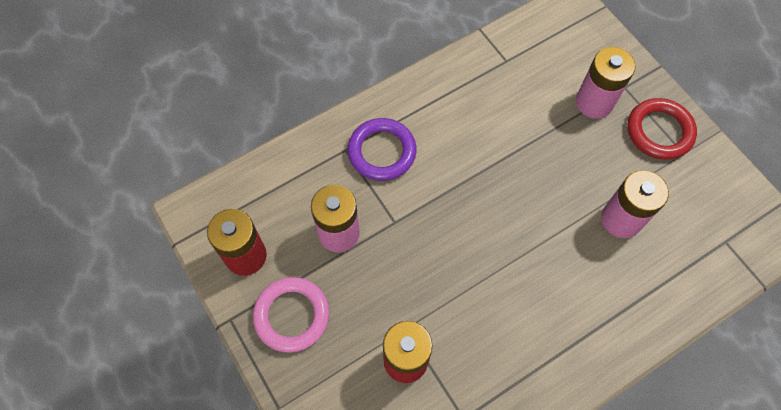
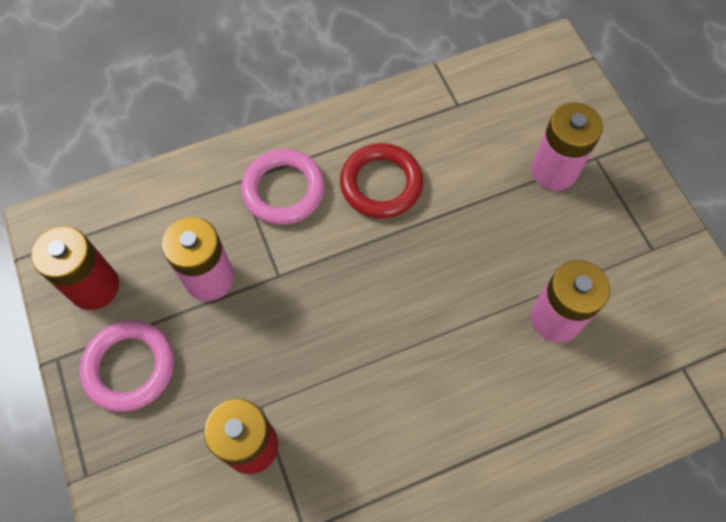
camera: 10 degrees right, 0 degrees up
(382, 152) = (283, 190): purple ring -> pink ring
(659, 131) = (627, 218): red ring -> red ring (381, 184)

